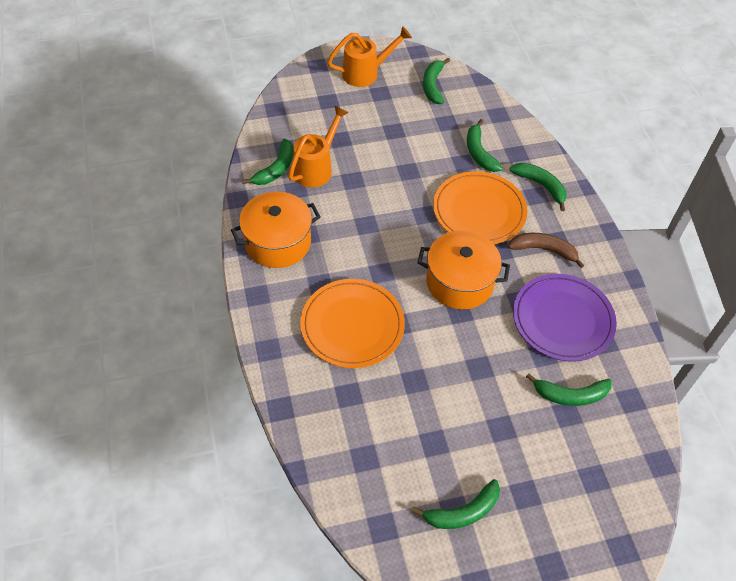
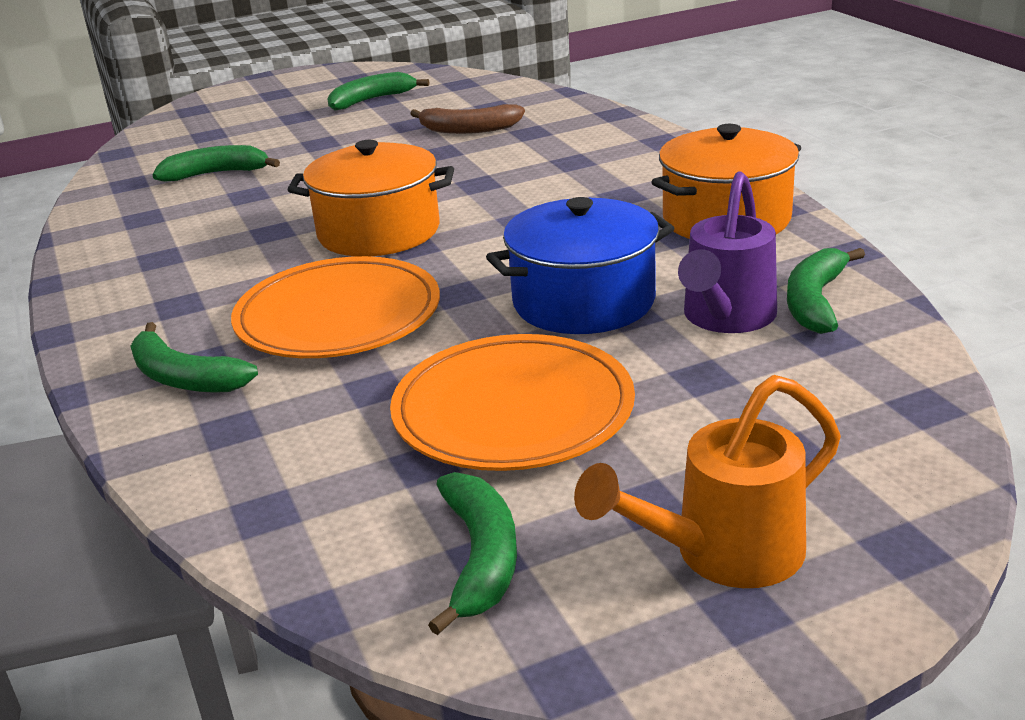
camera: 175 degrees right, 25 degrees down
(316, 168) = (726, 318): orange watering can -> purple watering can
(352, 325) = (548, 172): orange plate -> orange plate (513, 410)
(369, 193) = (584, 301): none -> blue pot
(479, 152) = (331, 412): green banana -> none
(544, 250) = (211, 288): brown banana -> brown banana (469, 129)
(562, 320) = (203, 225): purple plate -> none

